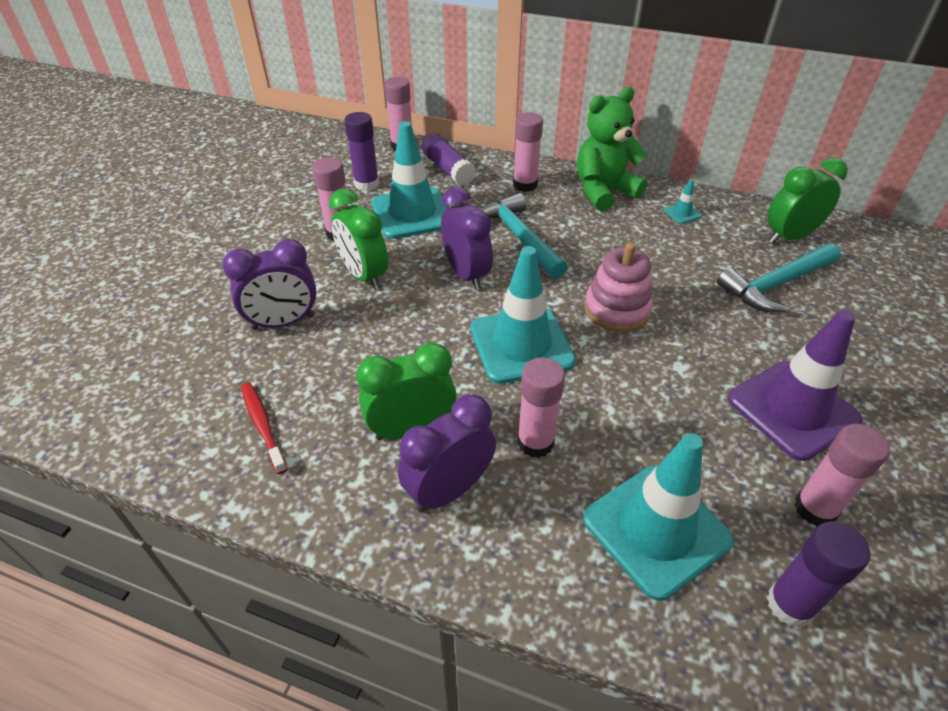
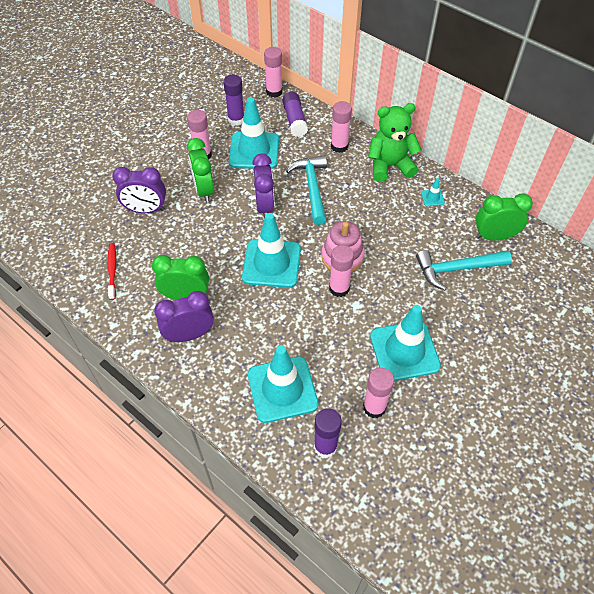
camera: 20 degrees right, 10 degrees up
(535, 442) = (247, 324): pink glue stick -> pink glue stick (339, 288)
(792, 409) = (404, 351): purple traffic cone -> turquoise traffic cone

